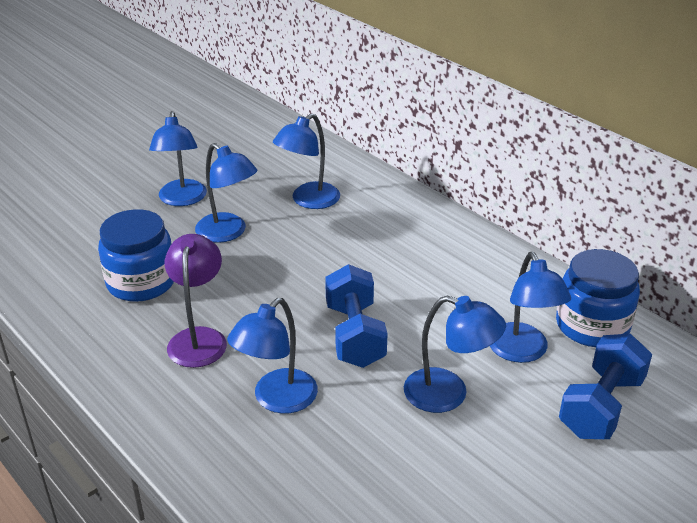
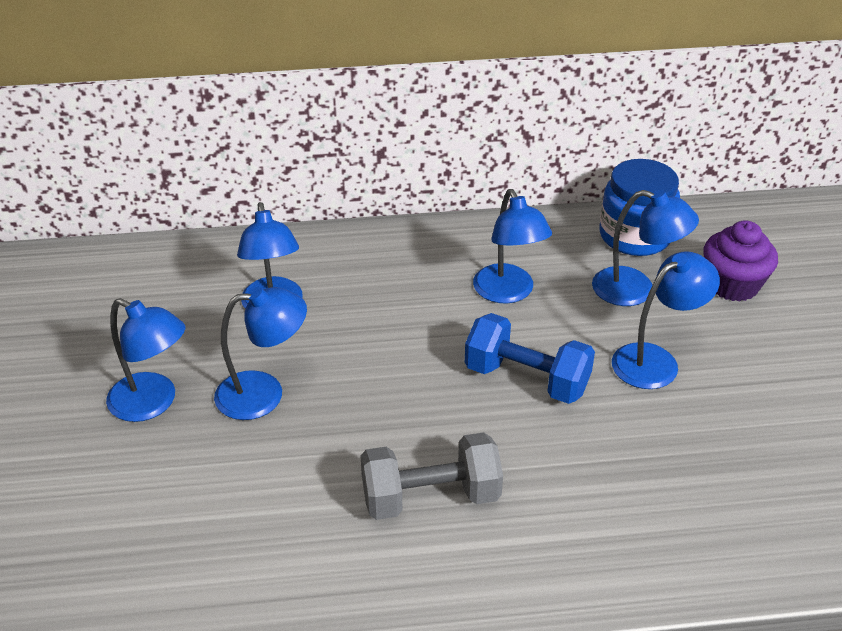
camera: 55 degrees left, 5 degrees up
(141, 282) = (282, 506): blue jar -> none
(199, 338) = (430, 497): purple lamp -> grey dumbbell
(277, 400) = (576, 478): blue lamp -> blue lamp (508, 293)
(601, 406) = (732, 285): blue dumbbell -> purple cupcake

